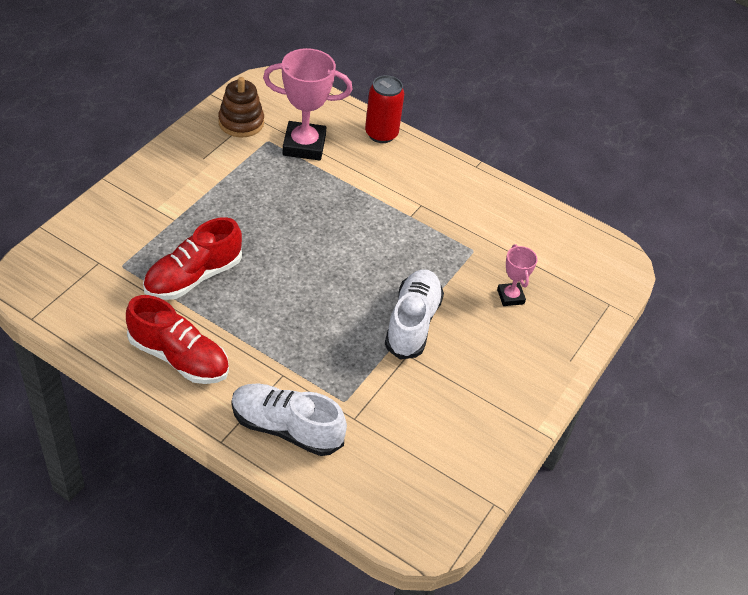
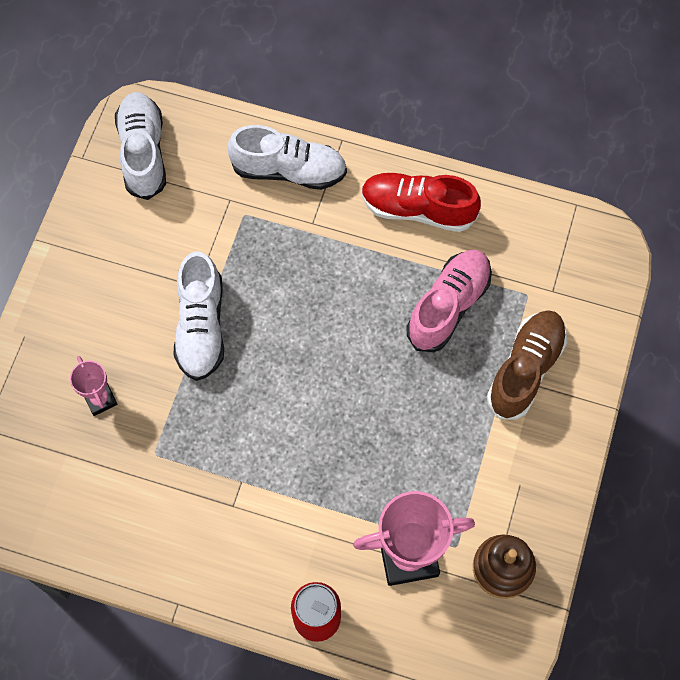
camera: 170 degrees right, 20 degrees up
(156, 219) = (525, 369): none -> brown shoe
(193, 277) = (448, 306): red shoe -> pink shoe
(428, 490) = (143, 153): none -> white shoe

